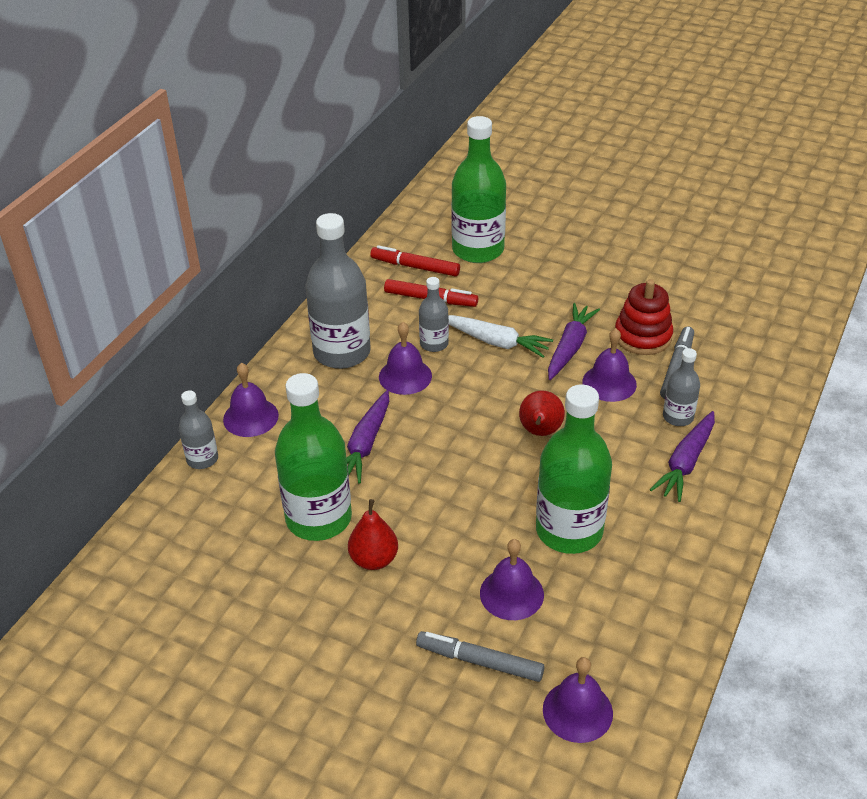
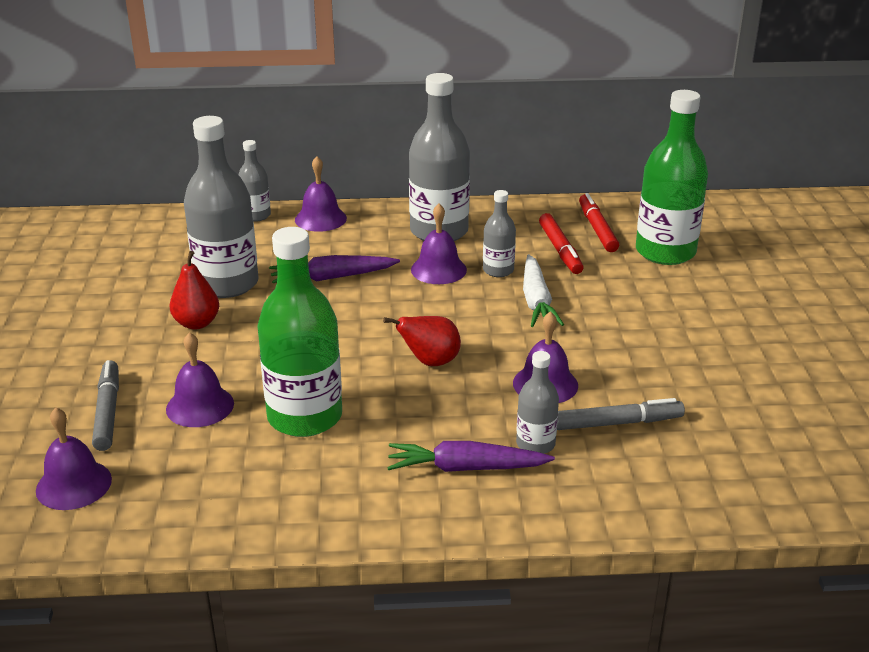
camera: 60 degrees right, 10 degrees down
(318, 518) = (227, 284): green bottle -> grey bottle
(570, 347) = (575, 345): purple carrot -> none
(642, 336) = (645, 386): red stacking toy -> none

